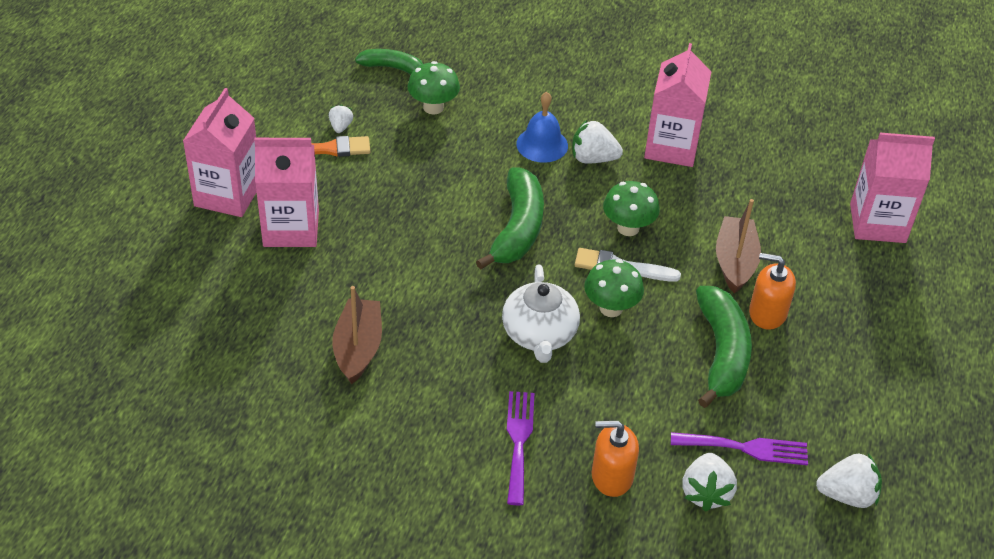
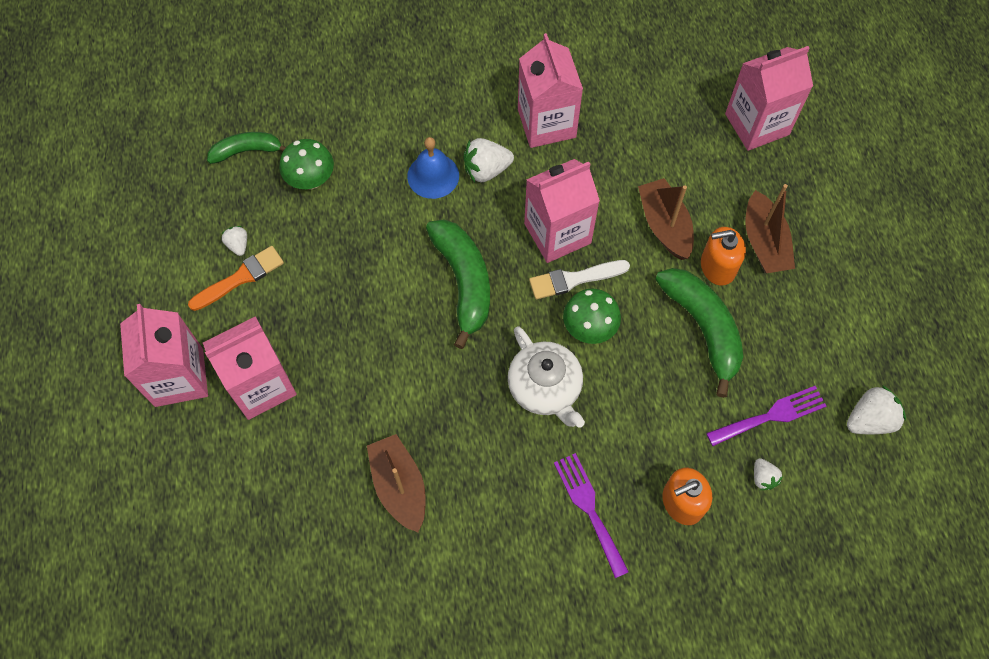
camera: 25 degrees left, 20 degrees up
(628, 228) = (557, 233): green mushroom -> pink carton
(705, 493) = (763, 478): white strawberry -> white strawberry, size x0.58
(826, 313) = (764, 242): none -> brown boat

